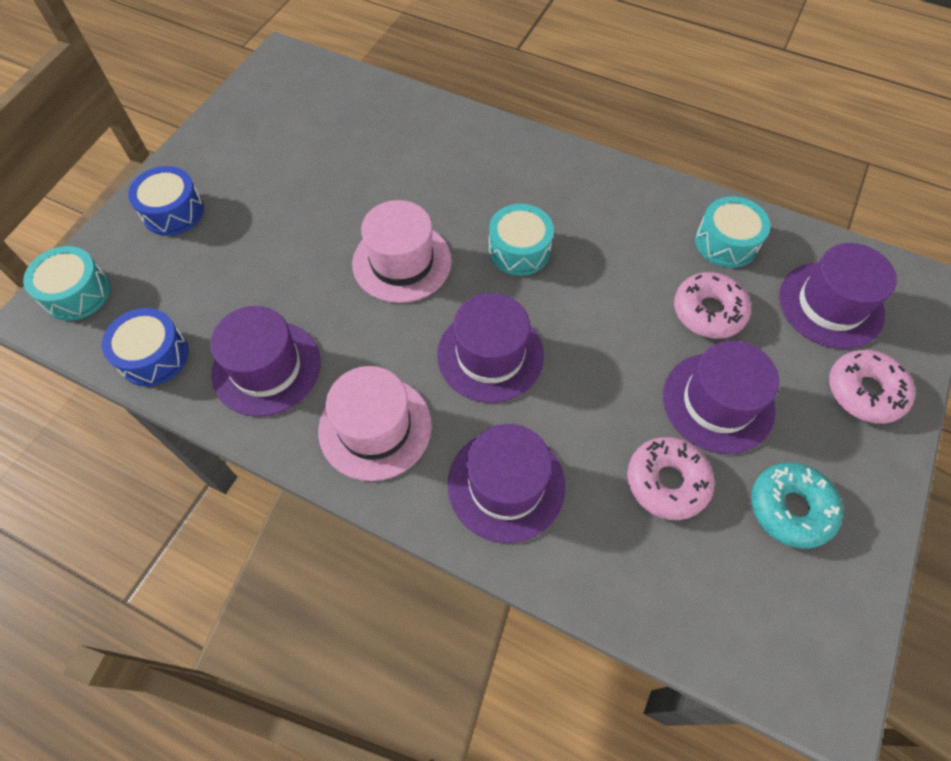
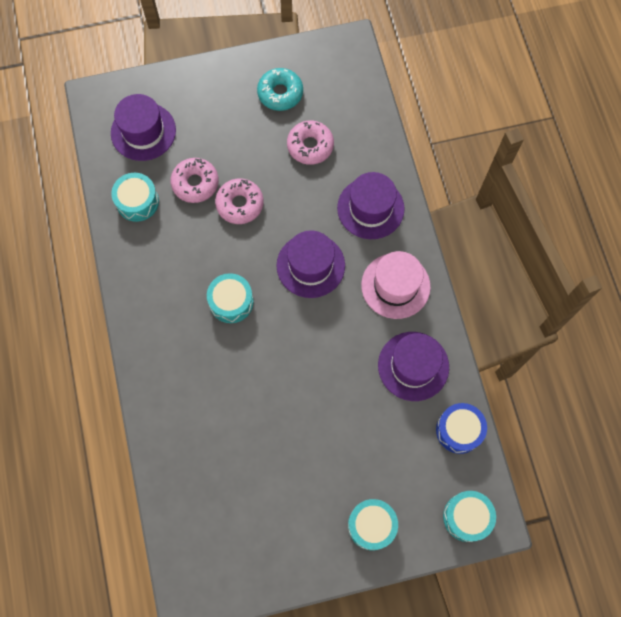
camera: 130 degrees left, 10 degrees up
(173, 211) = (371, 525): blue drum -> turquoise drum
(402, 262) = (292, 357): pink hat -> none
(718, 402) = (249, 149): purple hat -> none
(864, 391) = (189, 93): pink donut -> pink donut (240, 204)

